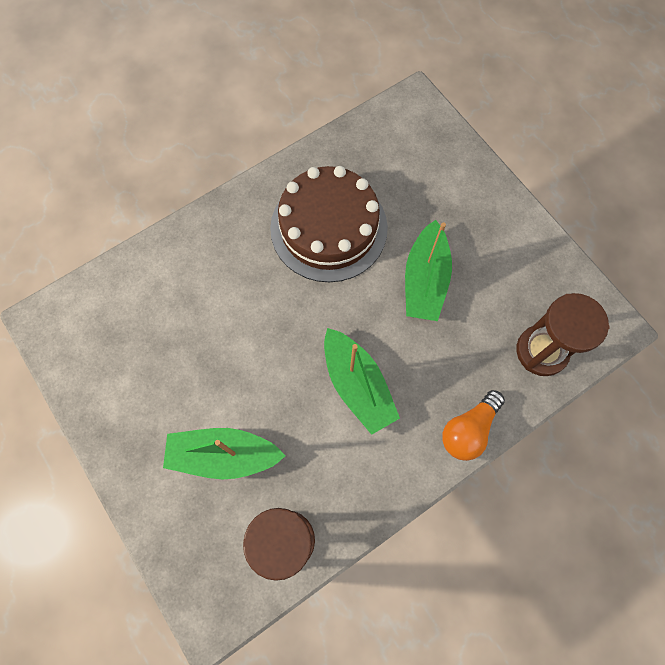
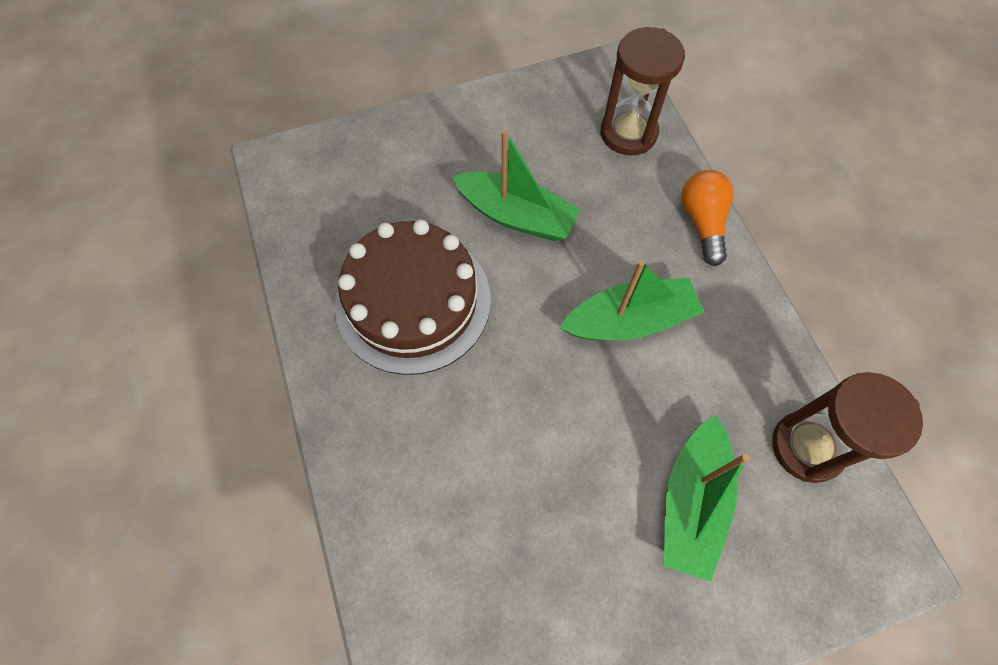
camera: 75 degrees left, 5 degrees down
(468, 430) = (702, 222): orange light bulb -> orange light bulb turned 150 degrees counterclockwise

